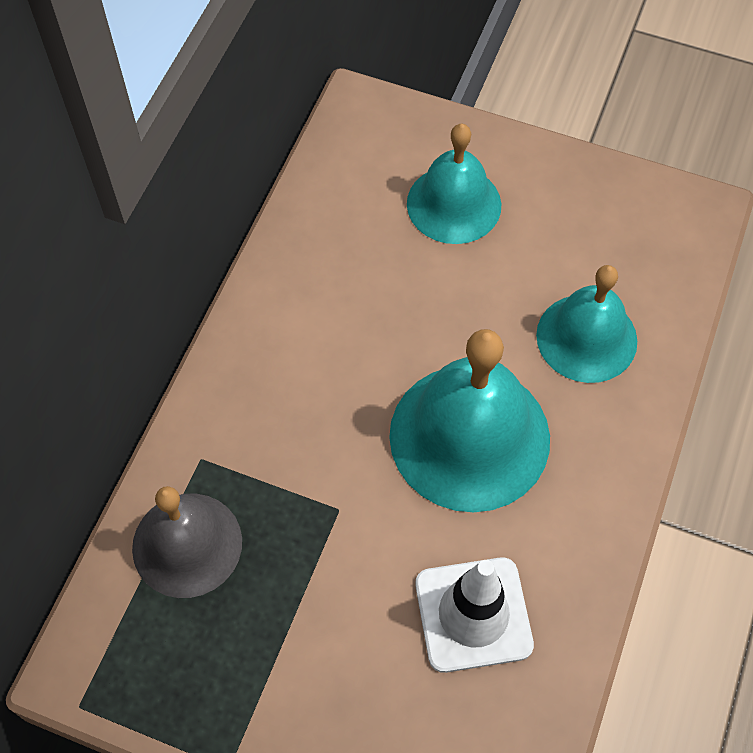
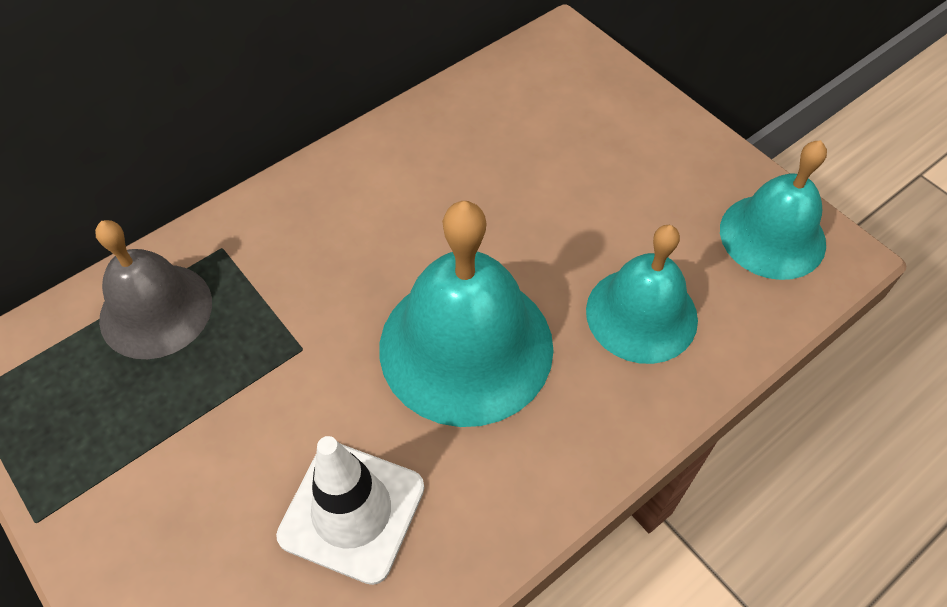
camera: 30 degrees right, 5 degrees down
(454, 204) = (592, 145): turquoise bell -> turquoise bell (772, 236)

